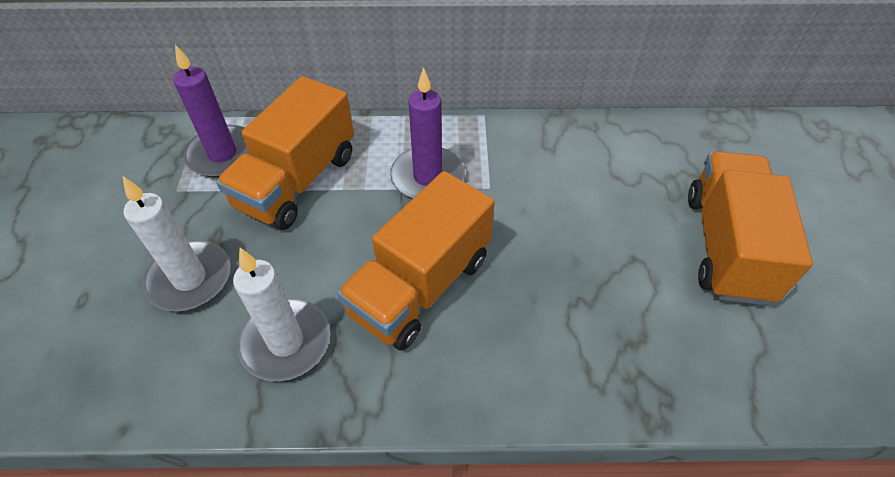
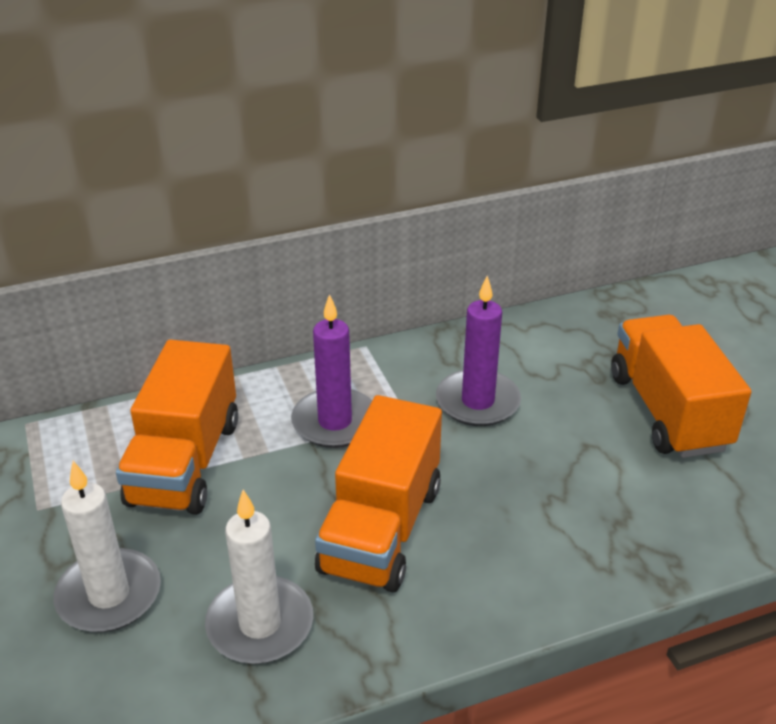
camera: 20 degrees left, 15 degrees down
(223, 154) = (76, 457): purple candle -> purple candle (477, 402)

